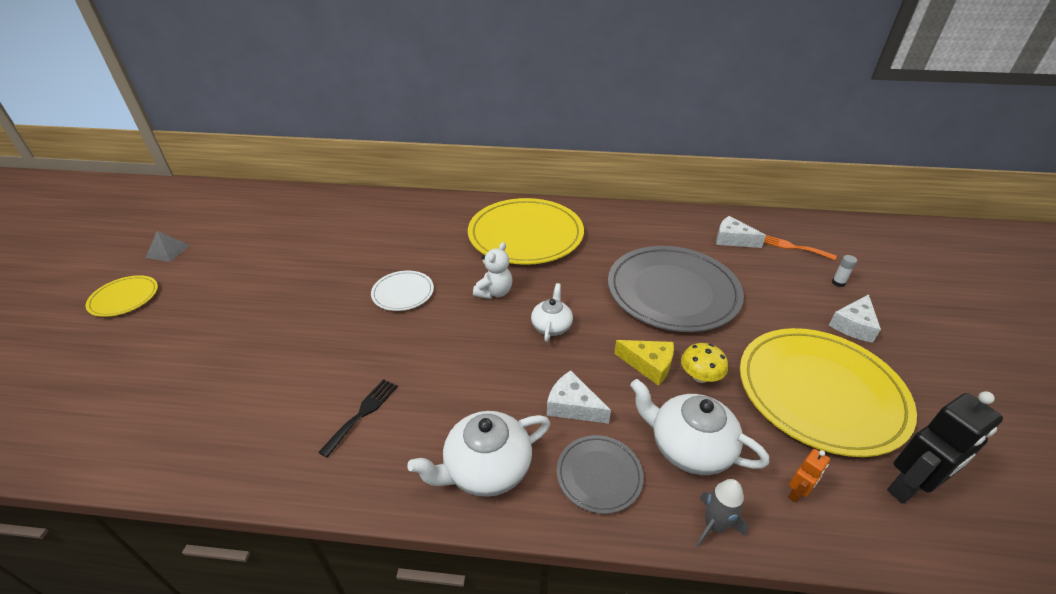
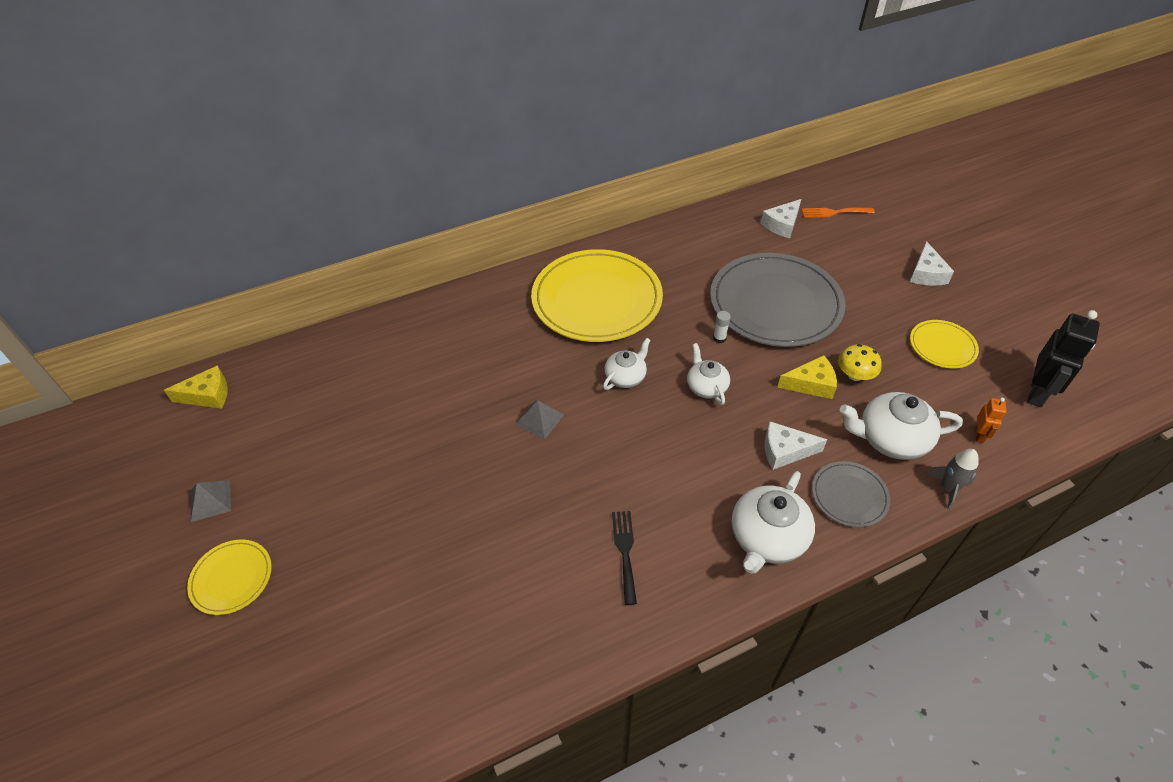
camera: 30 degrees left, 10 degrees up
(234, 197) = (208, 395): none -> yellow cheese
(403, 293) = (539, 419): white plate -> grey pyramid
(494, 292) = (626, 377): white teddy bear -> white teapot
(732, 239) = (782, 225): white cheese -> white cheese turned 45 degrees counterclockwise
(820, 392) = (942, 346): yellow plate -> yellow plate, size x0.47
(838, 283) = (890, 236): white glue stick -> white glue stick (719, 338)

